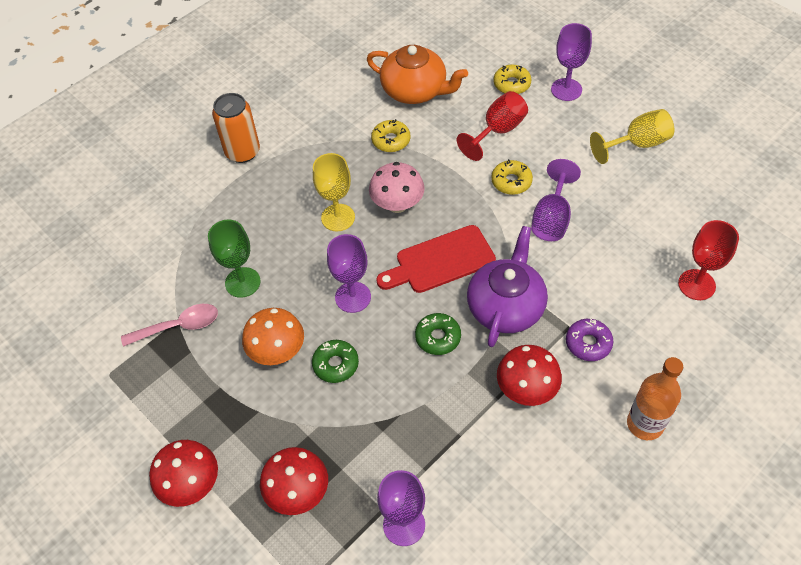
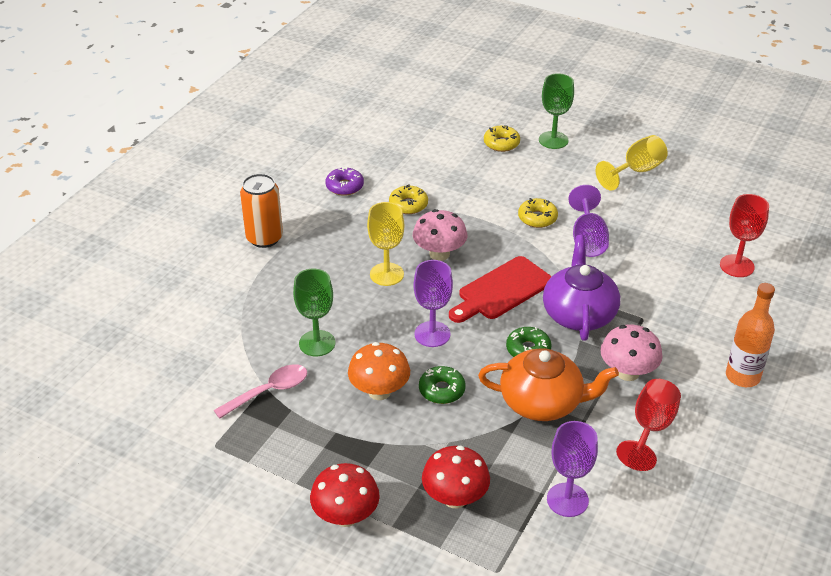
camera: 20 degrees left, 15 degrees down
(415, 90) = (412, 162): orange teapot -> orange teapot (542, 402)
(498, 131) = (506, 181): red goblet -> red goblet (650, 429)
(526, 389) = (627, 372): red mushroom -> pink mushroom
(566, 89) = (553, 140): purple goblet -> green goblet
(588, 343) = (665, 327): purple donut -> purple donut (344, 186)

